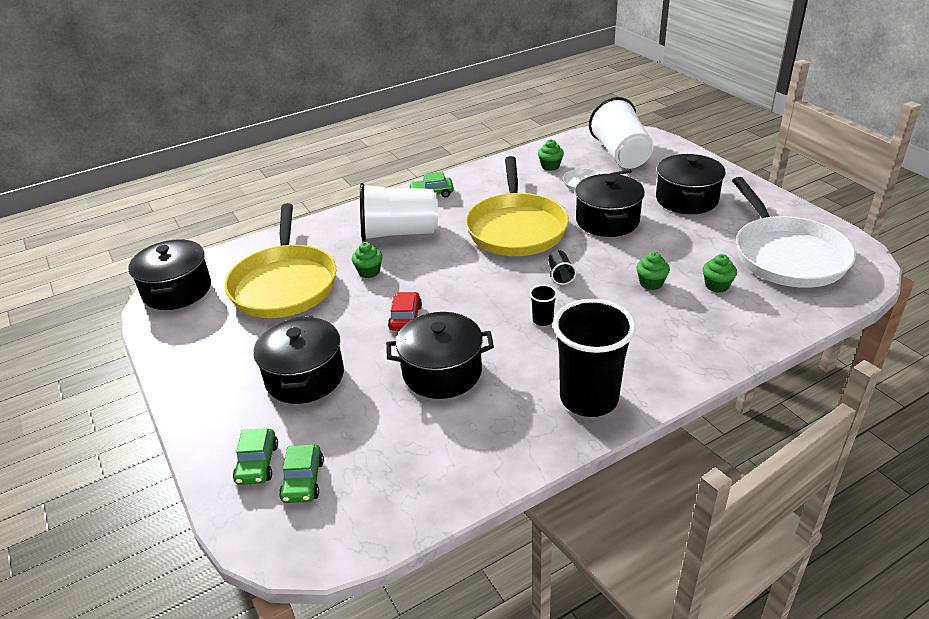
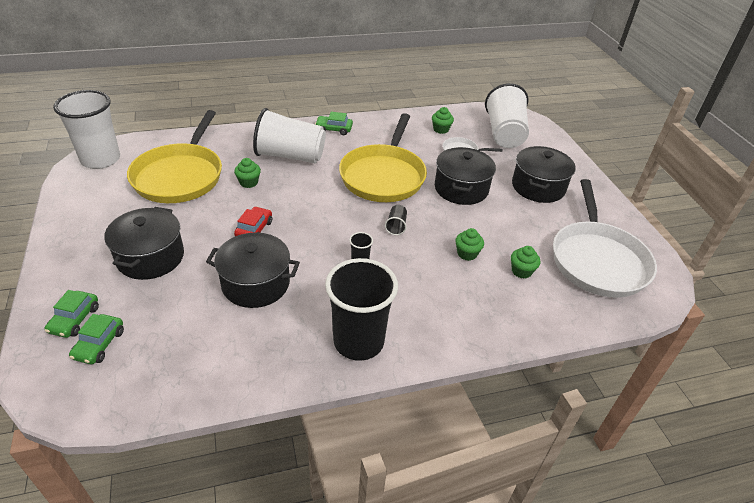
camera: 10 degrees right, 5 degrees up
(177, 290) = (100, 159): black pot -> white cup

